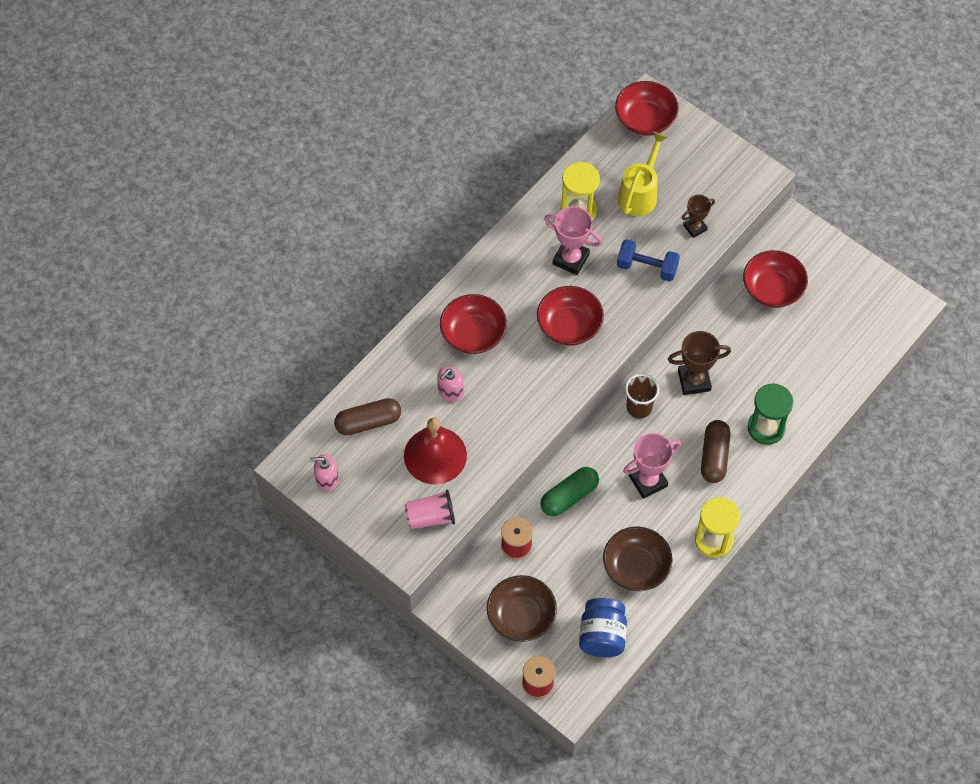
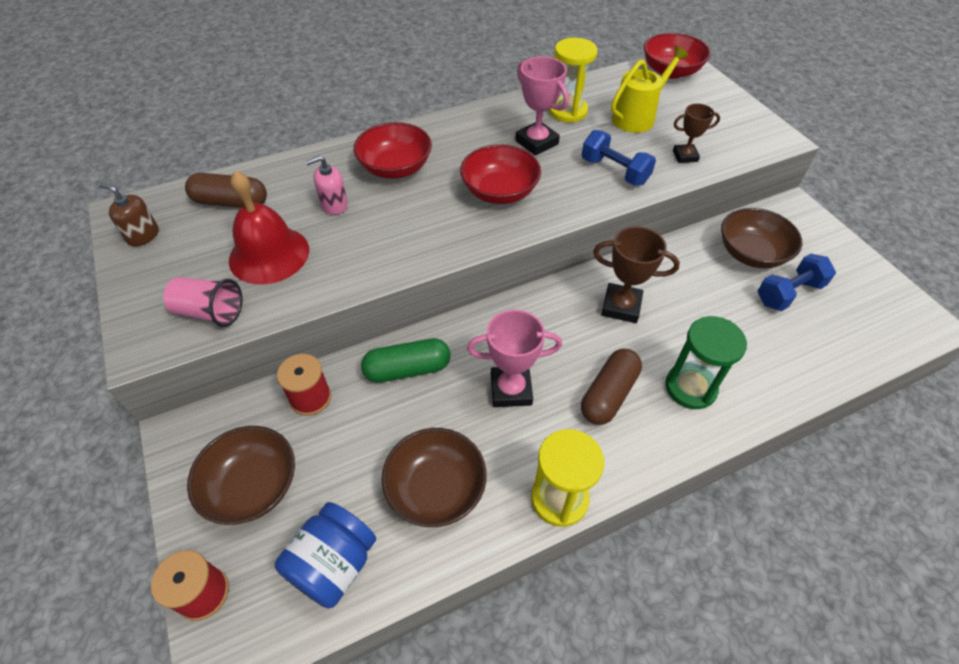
camera: 25 degrees right, 10 degrees down
(327, 479) = (143, 235): pink soap dispenser -> brown soap dispenser
(639, 407) = (543, 310): brown cup -> none
(772, 289) = (751, 253): red bowl -> brown bowl
(810, 317) = (788, 293): none -> blue dumbbell

